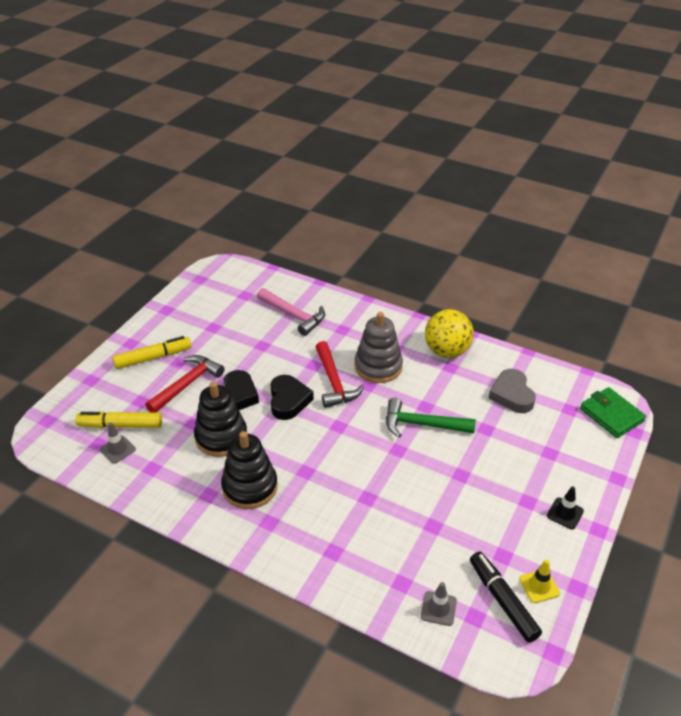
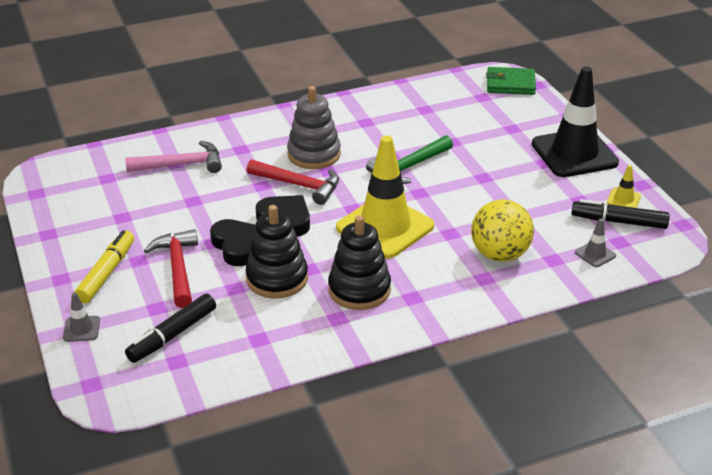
camera: 50 degrees left, 5 degrees down
(117, 449) = (203, 351): grey traffic cone -> grey traffic cone (81, 329)
(120, 425) = (172, 335): yellow marker -> black marker
(335, 456) = (385, 227): none -> yellow traffic cone
(447, 351) = (346, 114): yellow ball -> yellow ball (500, 254)
(512, 395) = (434, 112): grey heart -> none
(565, 513) = (574, 153): black traffic cone -> black traffic cone, size x2.50

